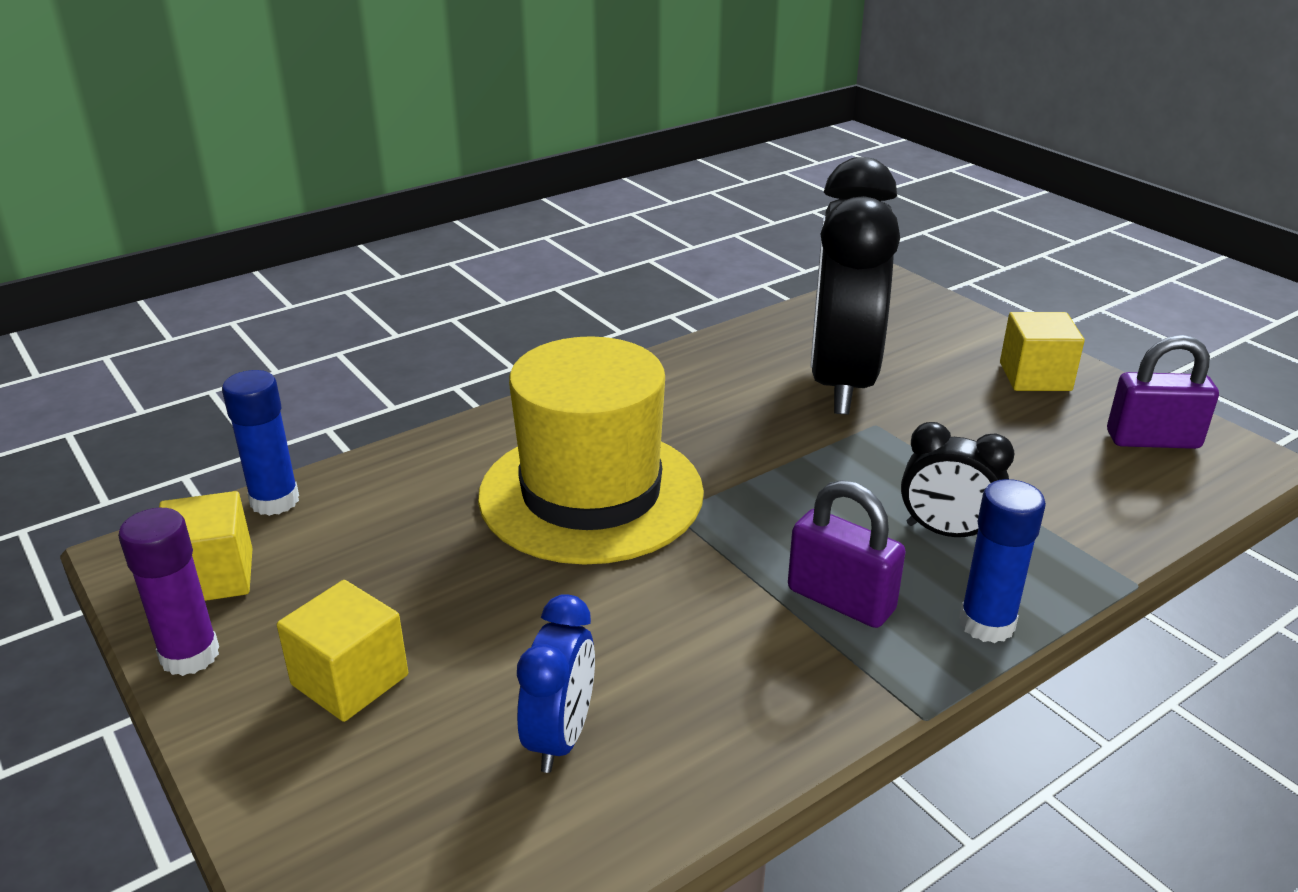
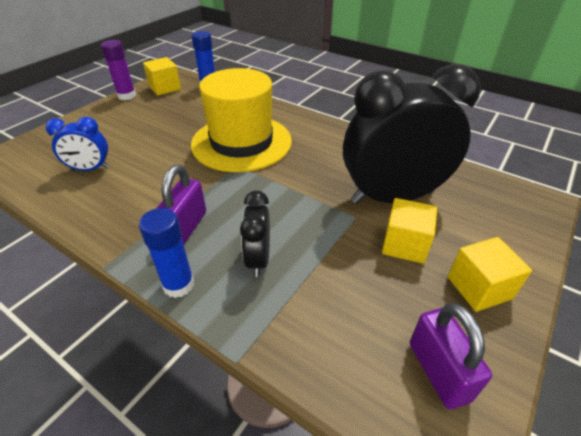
camera: 70 degrees right, 10 degrees up
(350, 680) = (118, 123): yellow cube -> yellow cube (404, 244)

